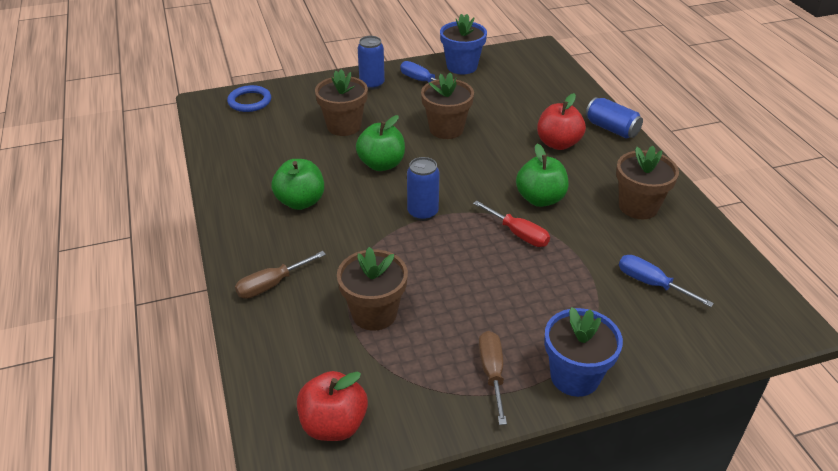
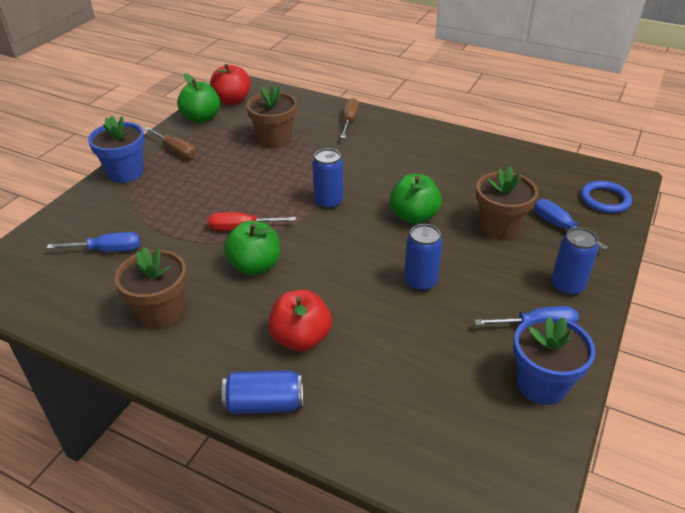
camera: 135 degrees right, 0 degrees up
(300, 202) = (416, 162): green apple -> green apple (201, 118)
(310, 106) = (559, 226): none -> blue screwdriver
(446, 129) = (420, 282): brown flower pot -> blue can

